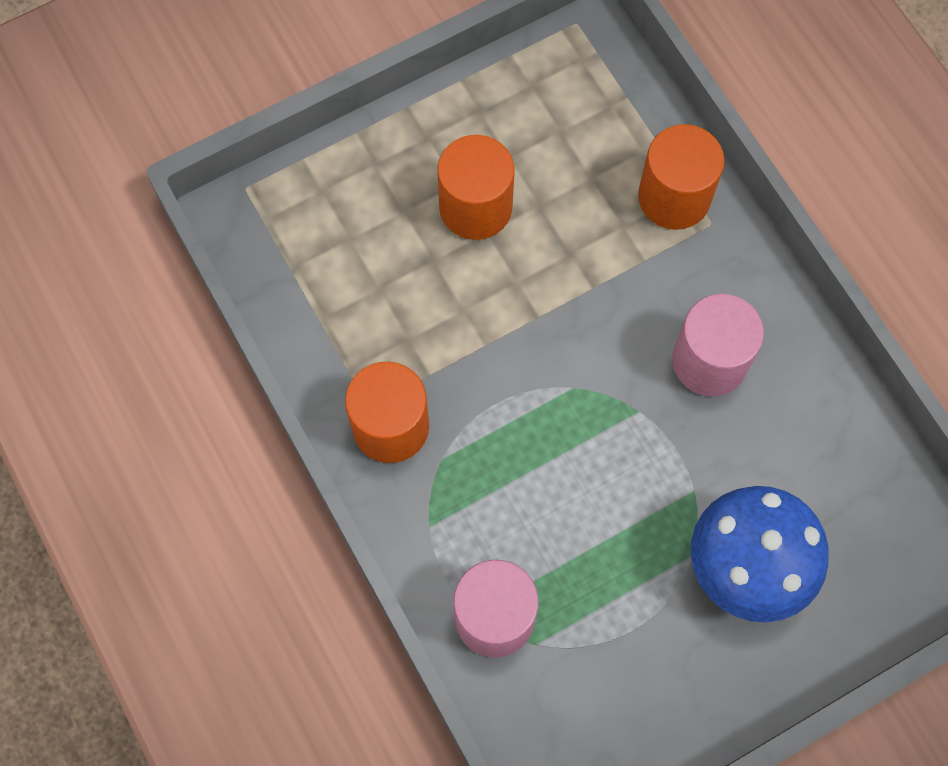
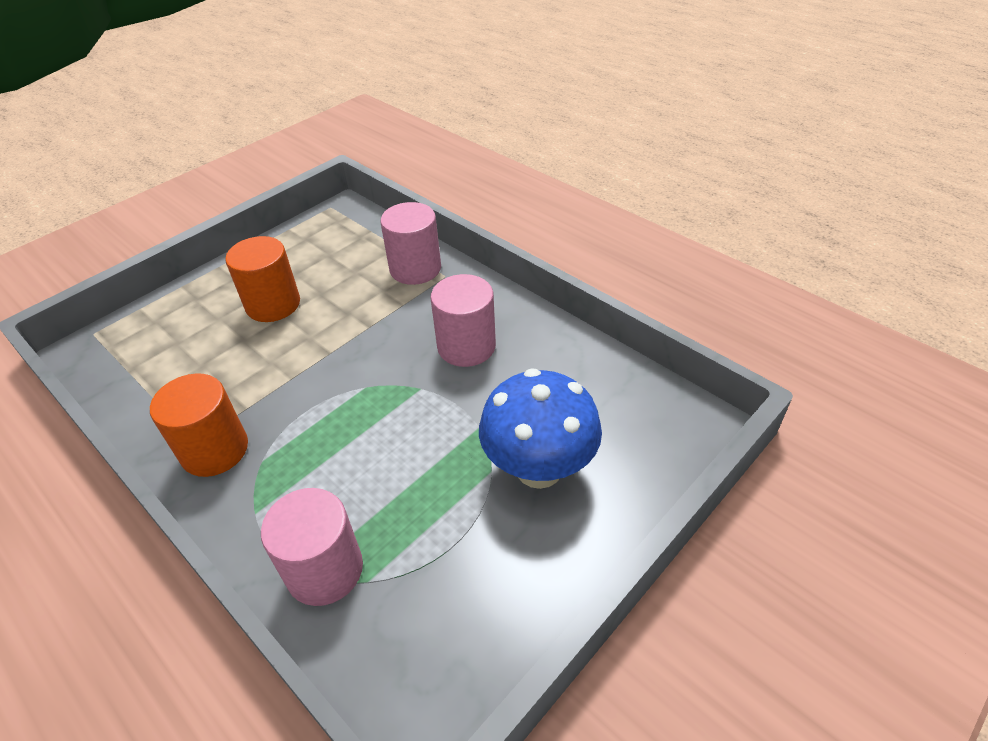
camera: 15 degrees left, 25 degrees down
(674, 197) = (415, 269): orange cylinder -> pink cylinder

